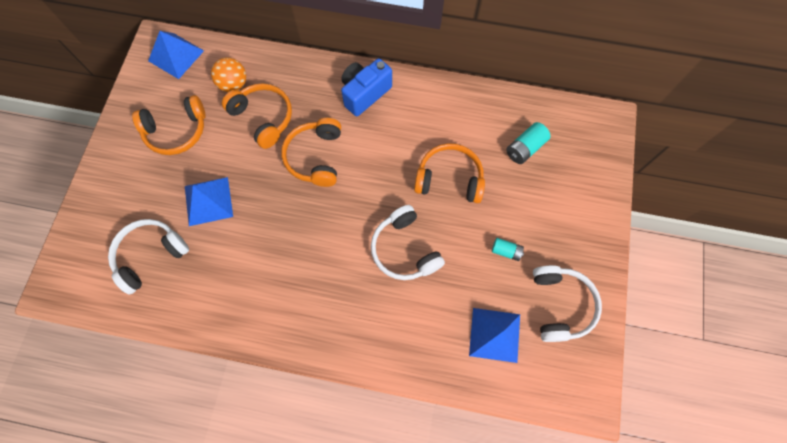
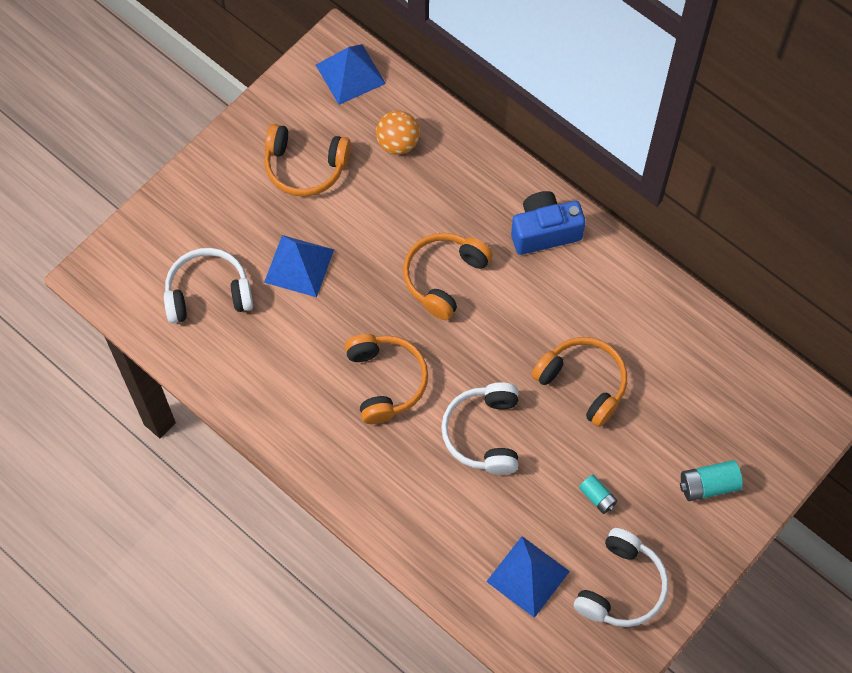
camera: 30 degrees right, 5 degrees down
(263, 118) = (410, 201): orange headphones -> orange headphones (385, 381)
(525, 148) = (696, 395): turquoise battery -> turquoise battery (708, 485)

